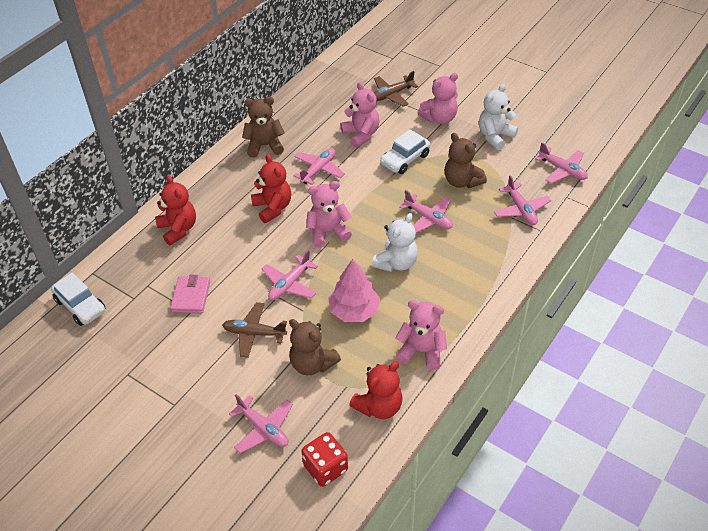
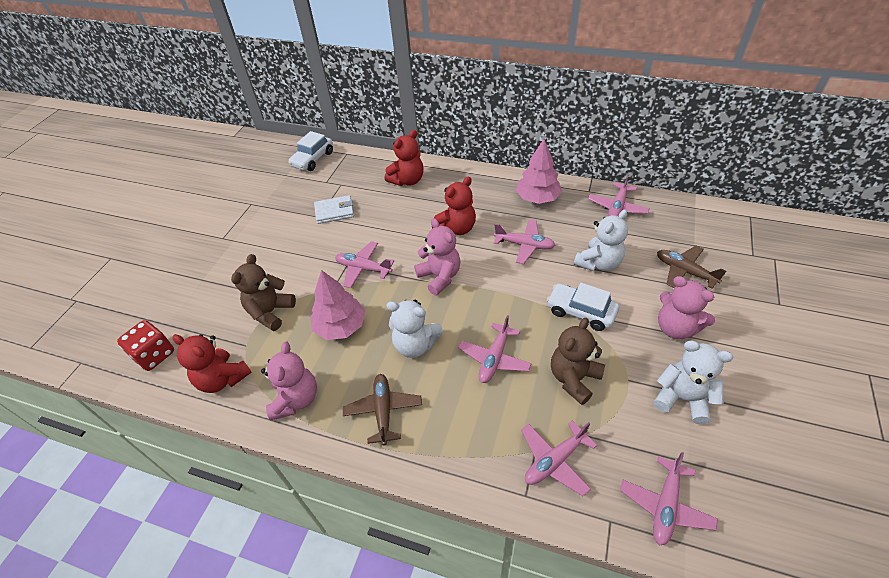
camera: 75 degrees right, 0 degrees up
(191, 296) = (334, 211): pink wallet -> white wallet
(254, 333) = (300, 262): brown plane -> brown plane (383, 411)
(263, 429) = (198, 299): pink plane -> pink plane (617, 207)
(265, 146) = (537, 198): brown teddy bear -> pink tree
(361, 134) = (598, 263): pink teddy bear -> white teddy bear

